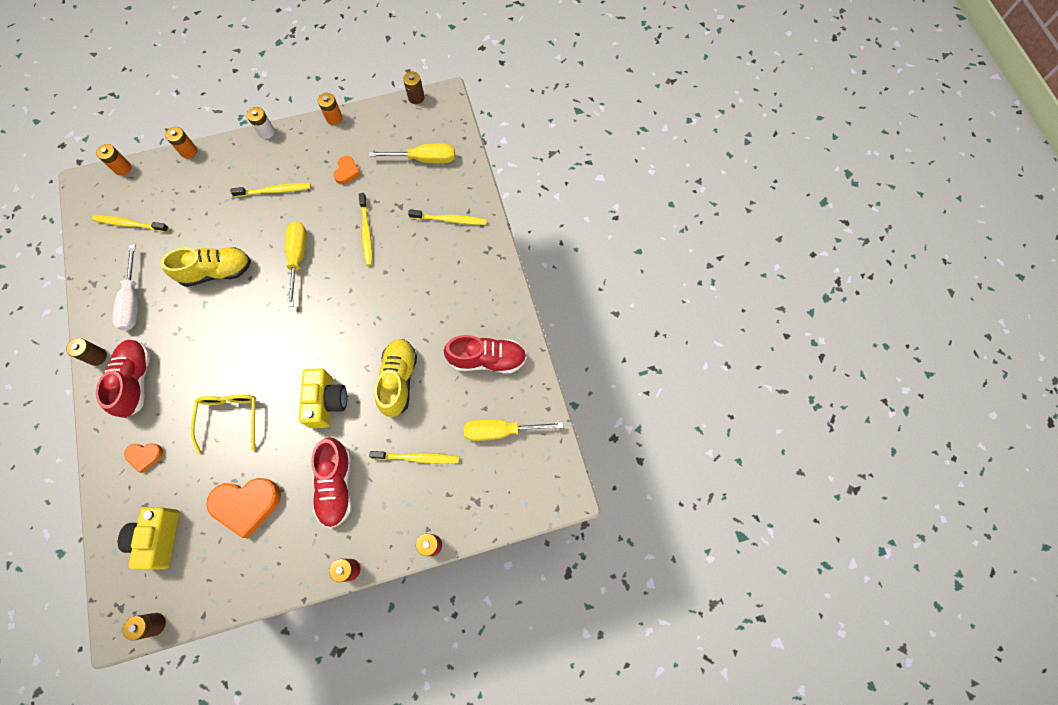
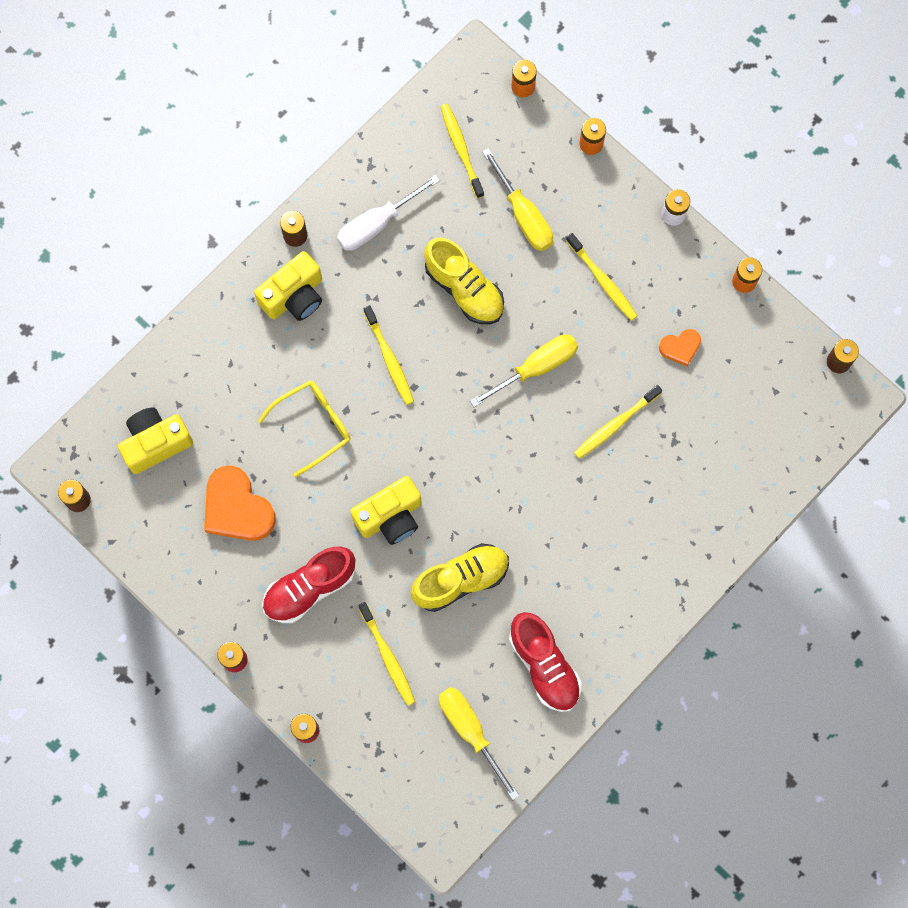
camera: 60 degrees right, 5 degrees up
(136, 381) = (294, 296): red shoe -> yellow camera
(145, 456) = (225, 367): orange heart -> none
(424, 159) = (756, 428): yellow screwdriver -> yellow screwdriver (523, 215)
(450, 220) = (693, 513): yellow toothbrush -> yellow toothbrush (389, 359)

